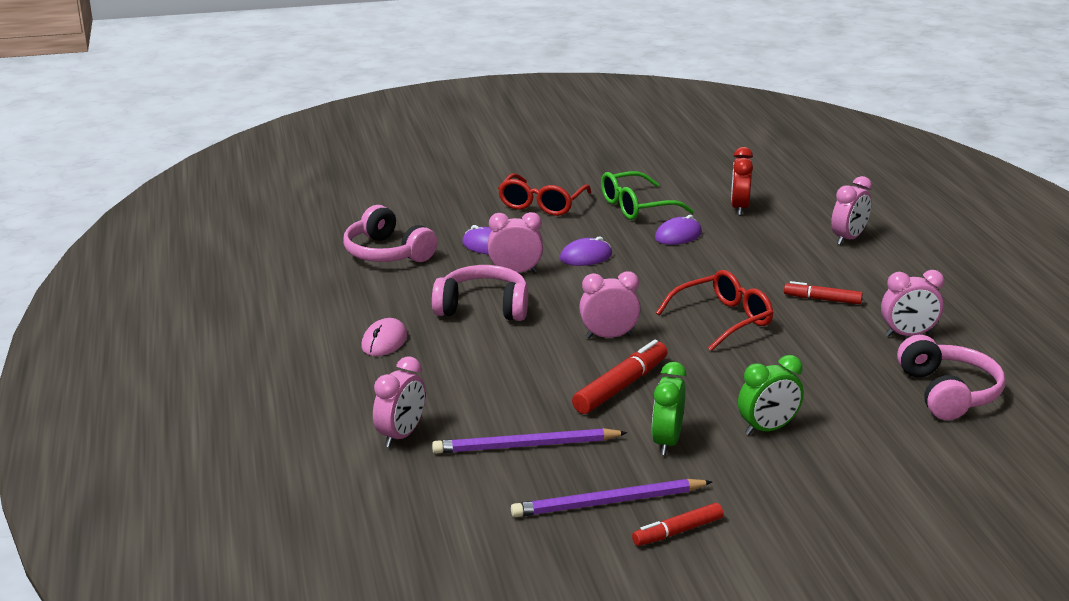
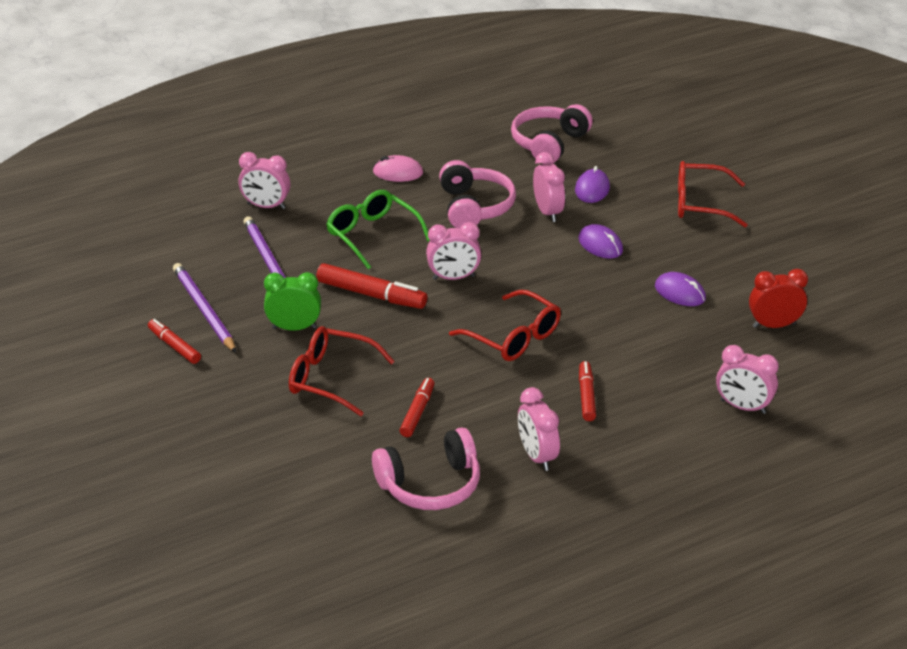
camera: 75 degrees right, 10 degrees up
(609, 336) = (453, 278): pink clock -> pink clock turned 105 degrees clockwise
(636, 207) = (731, 259): green glasses -> green glasses (372, 235)
(768, 429) = (330, 379): green clock -> red glasses
(834, 385) = (417, 412): none -> red marker

